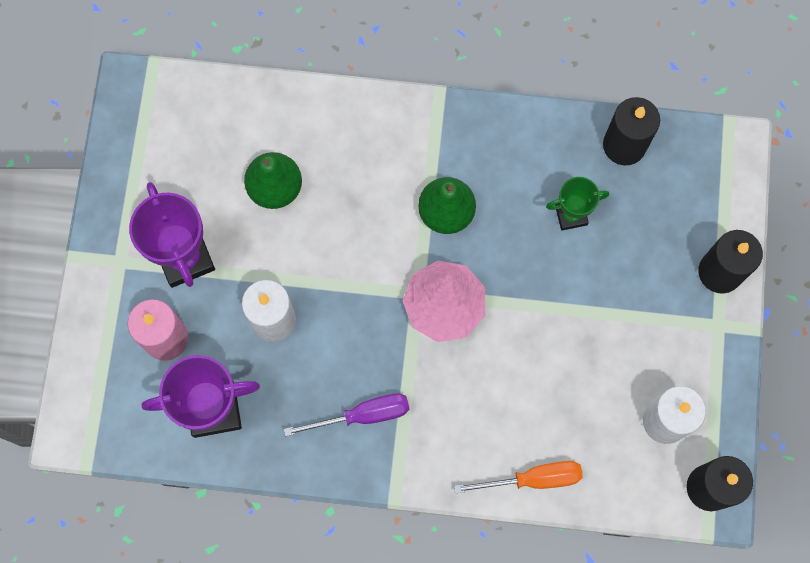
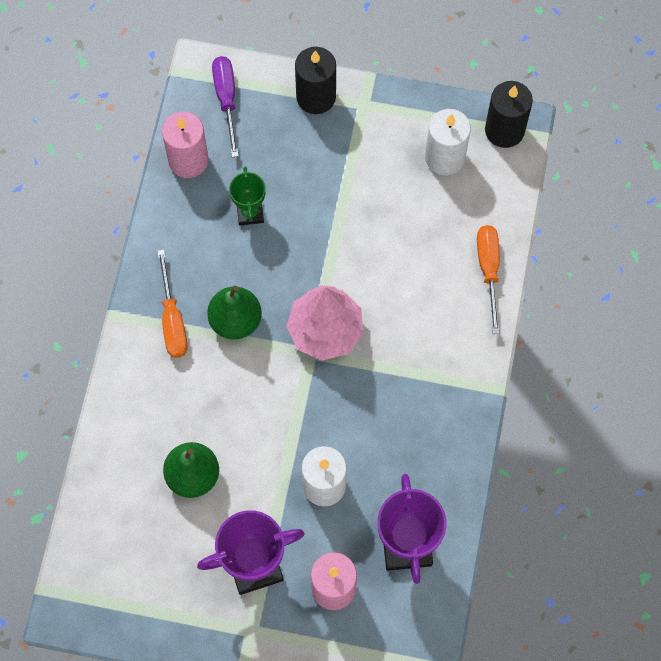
camera: 85 degrees left, 5 degrees down
(363, 415) = (421, 410): purple screwdriver -> purple screwdriver (226, 99)
(440, 150) = (172, 320): none -> orange screwdriver
(624, 145) = (188, 160): black candle -> pink candle

